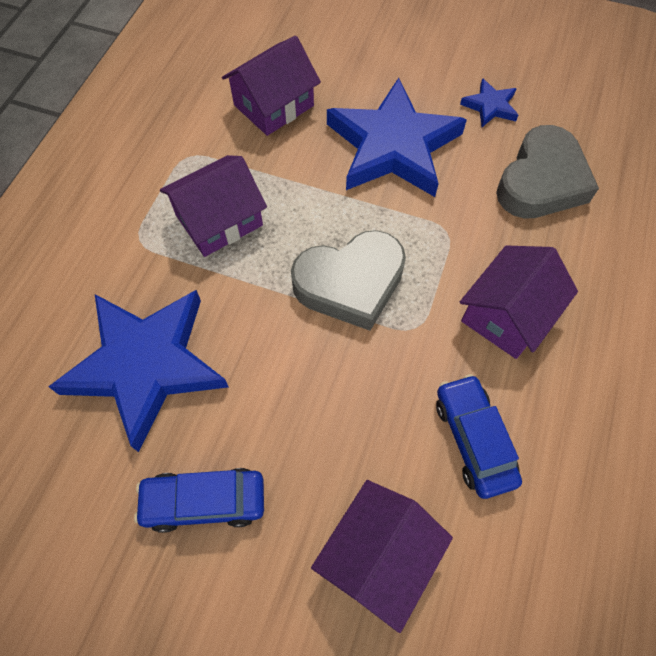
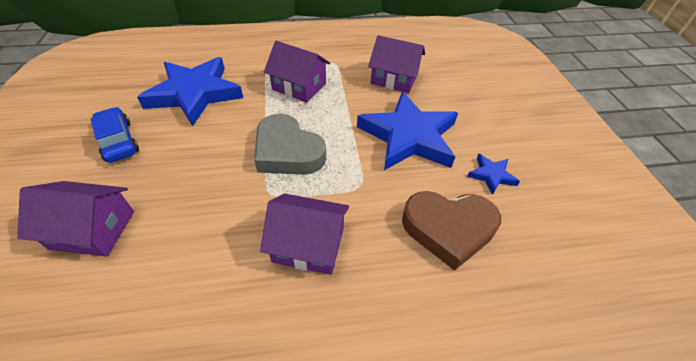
camera: 60 degrees right, 15 degrees down
(473, 439) = (193, 256): blue car -> none
(541, 181) = (448, 229): grey heart -> brown heart

